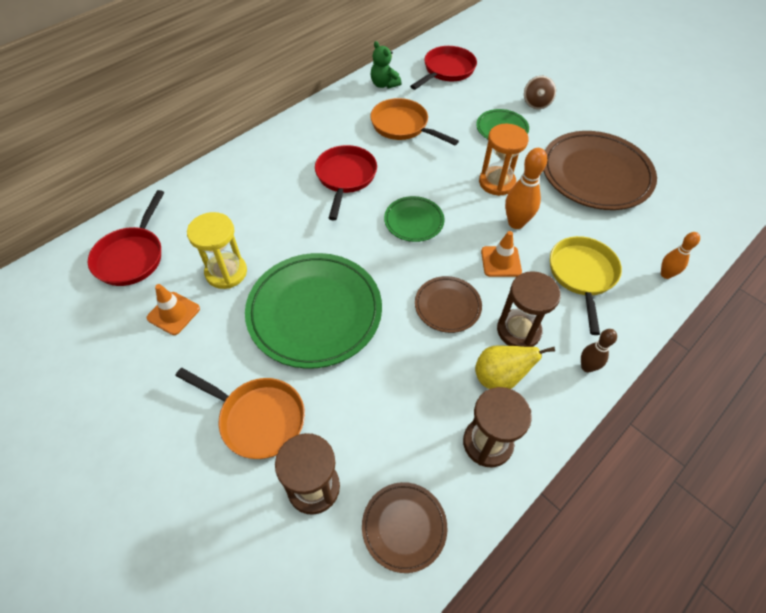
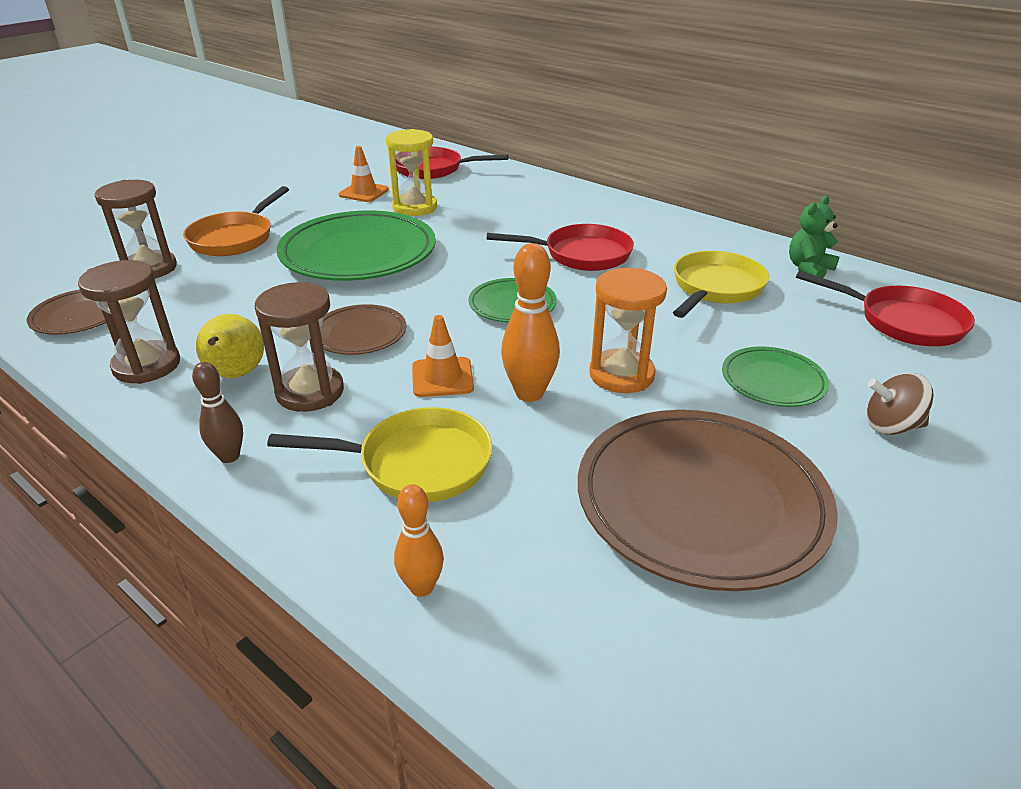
camera: 85 degrees right, 20 degrees down
(403, 126) = (715, 288): orange pan -> yellow pan

